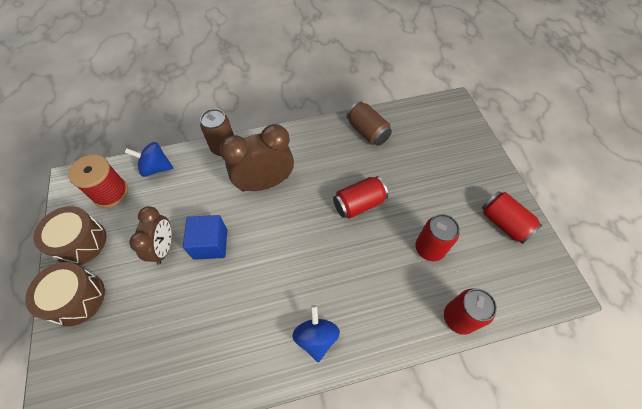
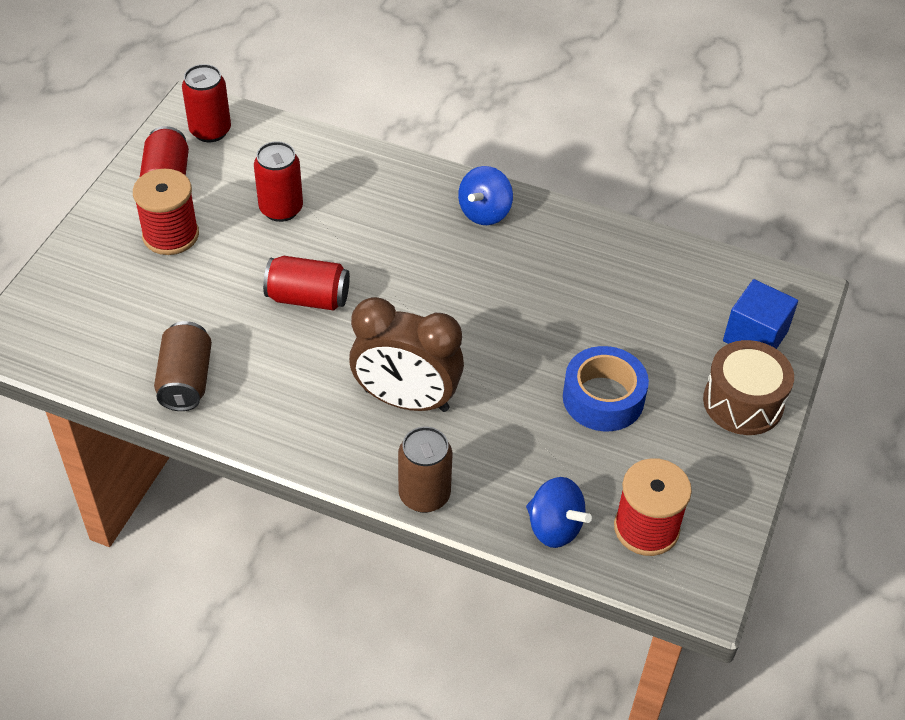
camera: 145 degrees left, 10 degrees down
(80, 242) = (717, 474): brown drum -> none
(164, 248) = (603, 398): brown clock -> blue tape
(210, 244) = (538, 366): blue cube -> blue cube (755, 336)
(459, 193) = (170, 235): none -> red spool
(459, 318) = (325, 146): red can -> red can (210, 131)

